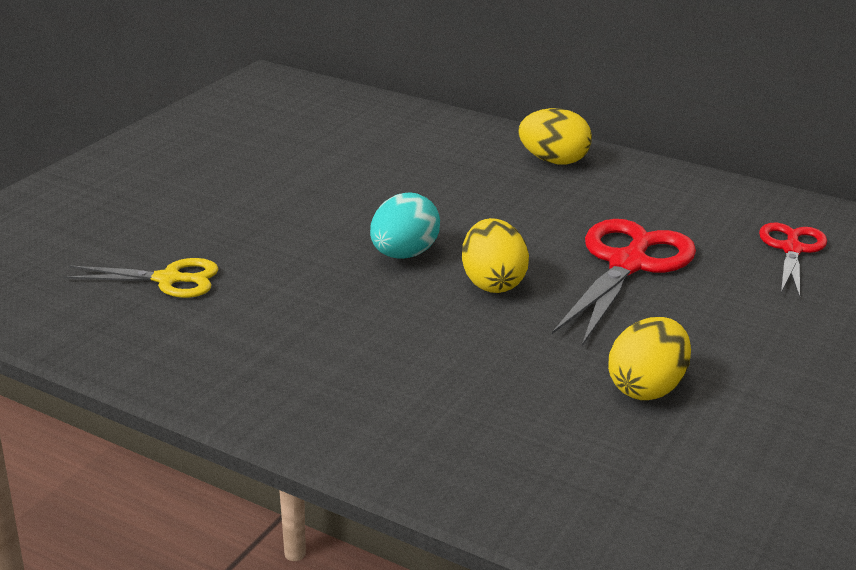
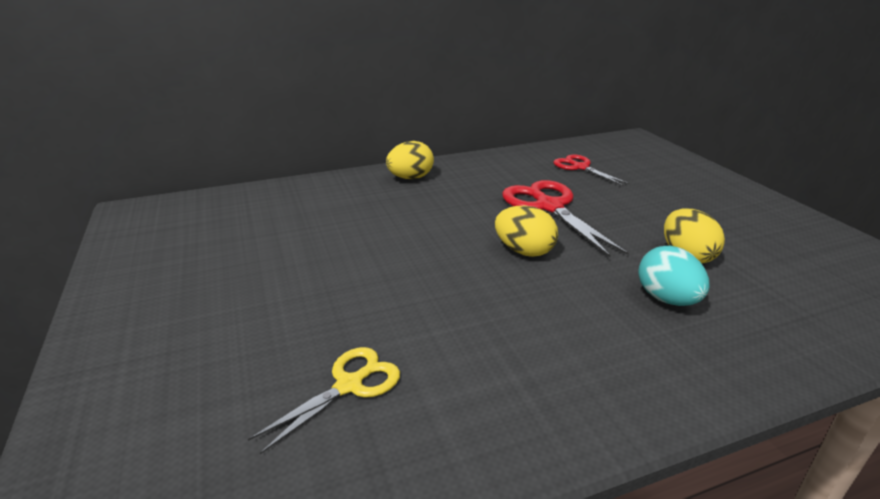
camera: 50 degrees left, 0 degrees up
(404, 254) = (452, 265): turquoise egg -> turquoise egg (667, 299)

